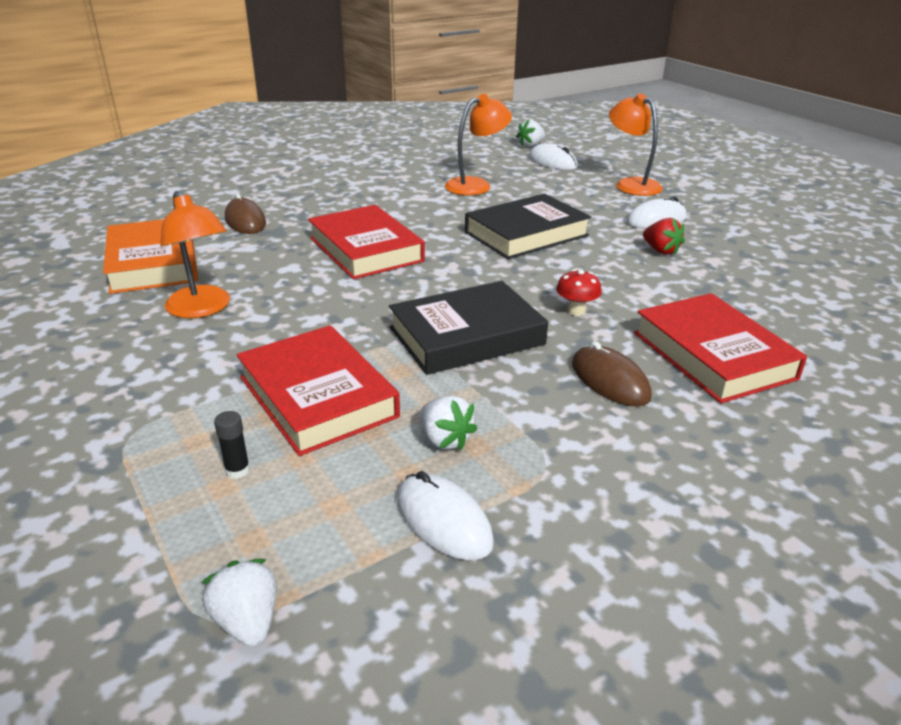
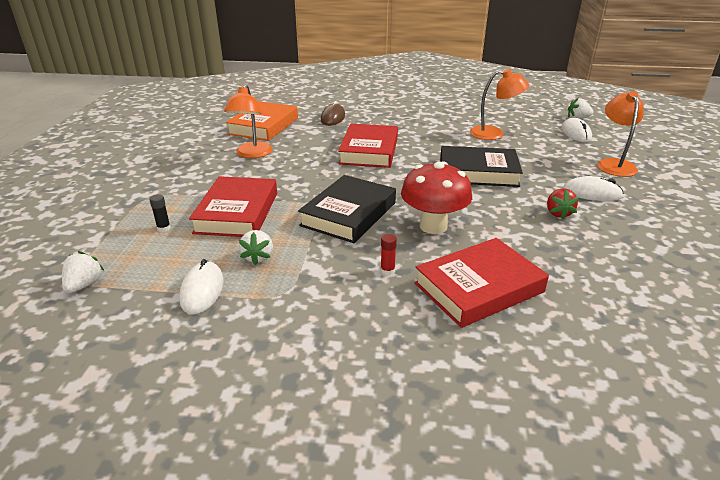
camera: 40 degrees right, 0 degrees up
(466, 336) = (349, 214): black book -> black book turned 75 degrees counterclockwise
(576, 311) = (433, 226): red mushroom -> red mushroom, size x2.12
(610, 380) = (387, 270): brown mouse -> red glue stick
(713, 355) = (478, 287): red book -> red book turned 45 degrees clockwise

